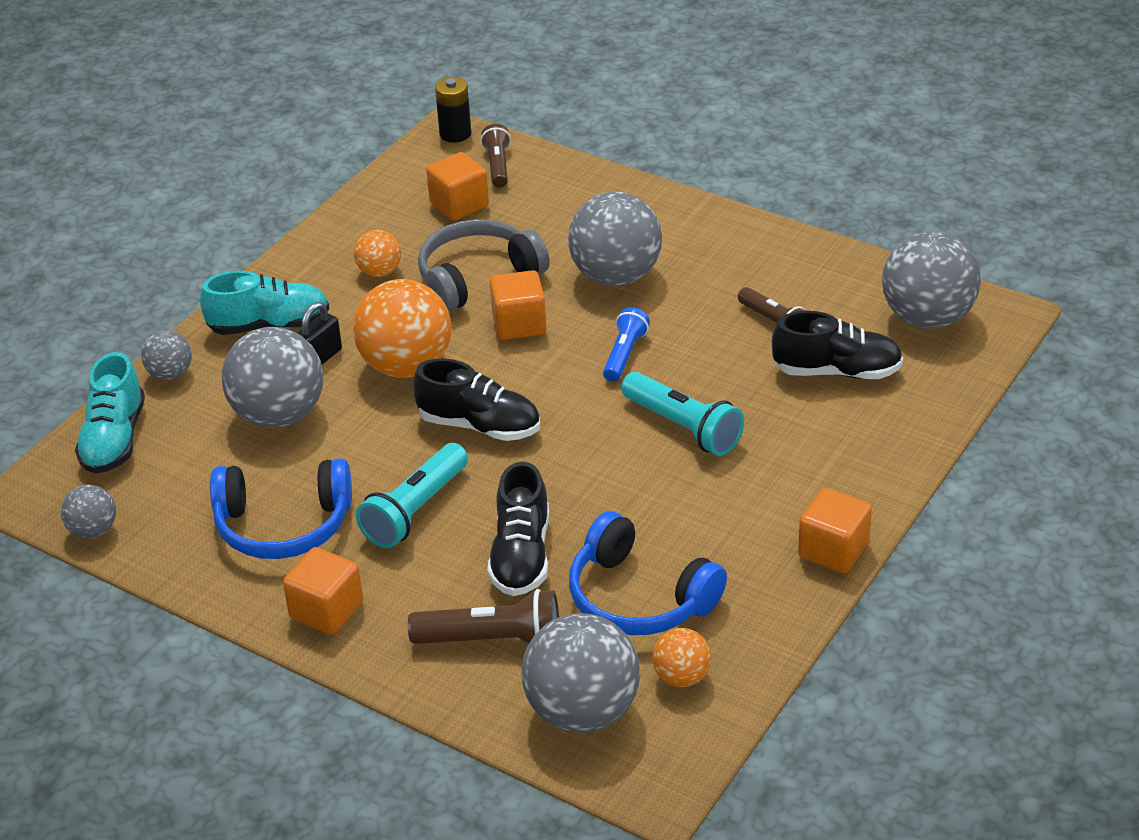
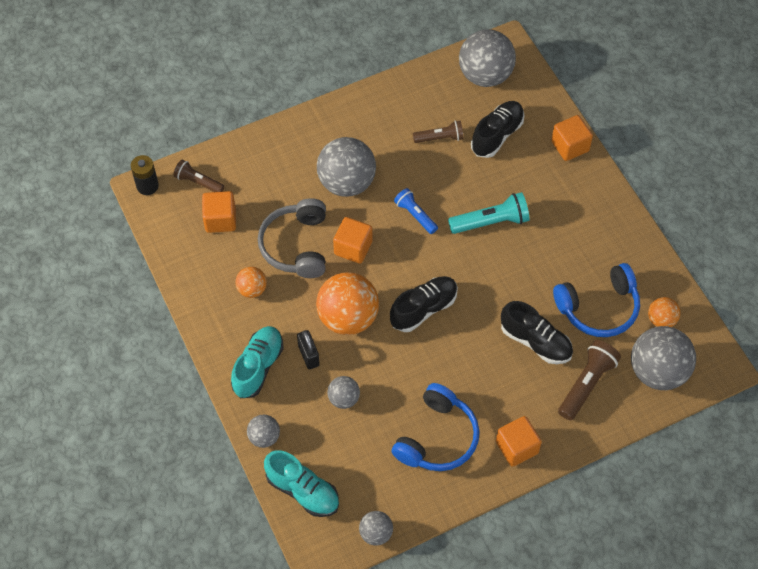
camera: 60 degrees left, 20 degrees up
(279, 415) = (344, 399): grey ball -> grey ball, size x0.51
(415, 510) = (469, 371): turquoise flashlight -> none
(833, 550) = (620, 213): orange cube -> orange cube (570, 146)

